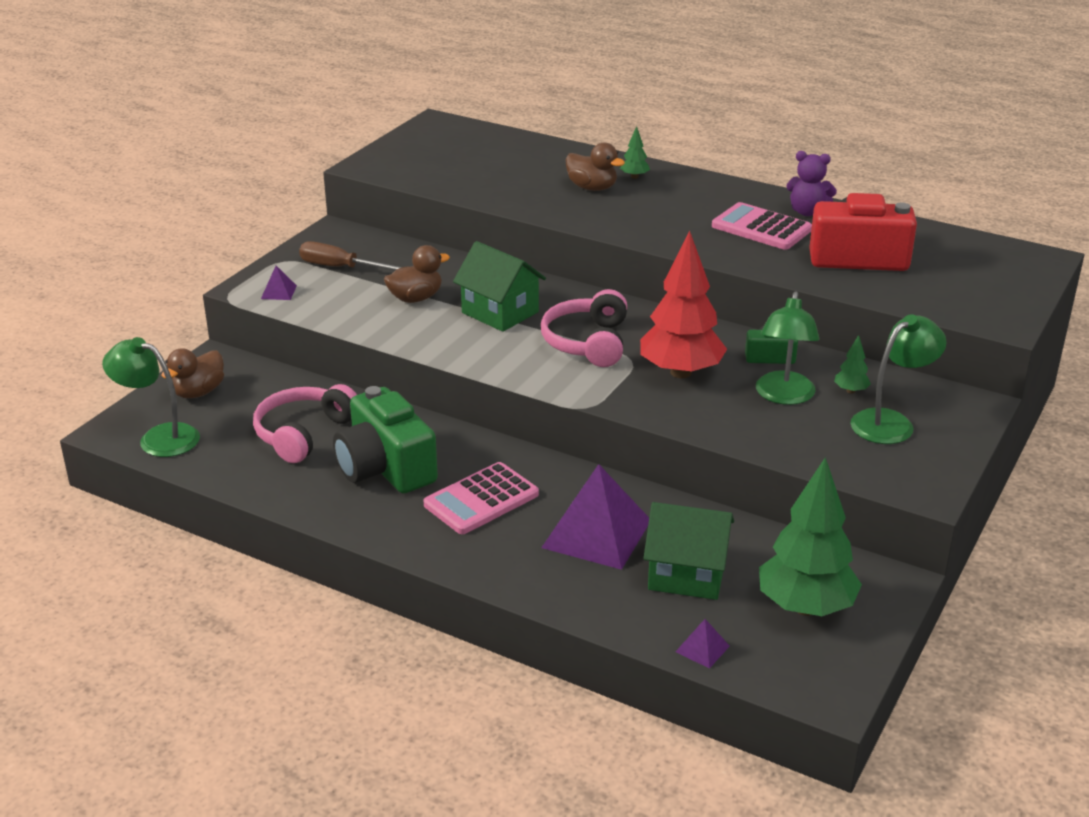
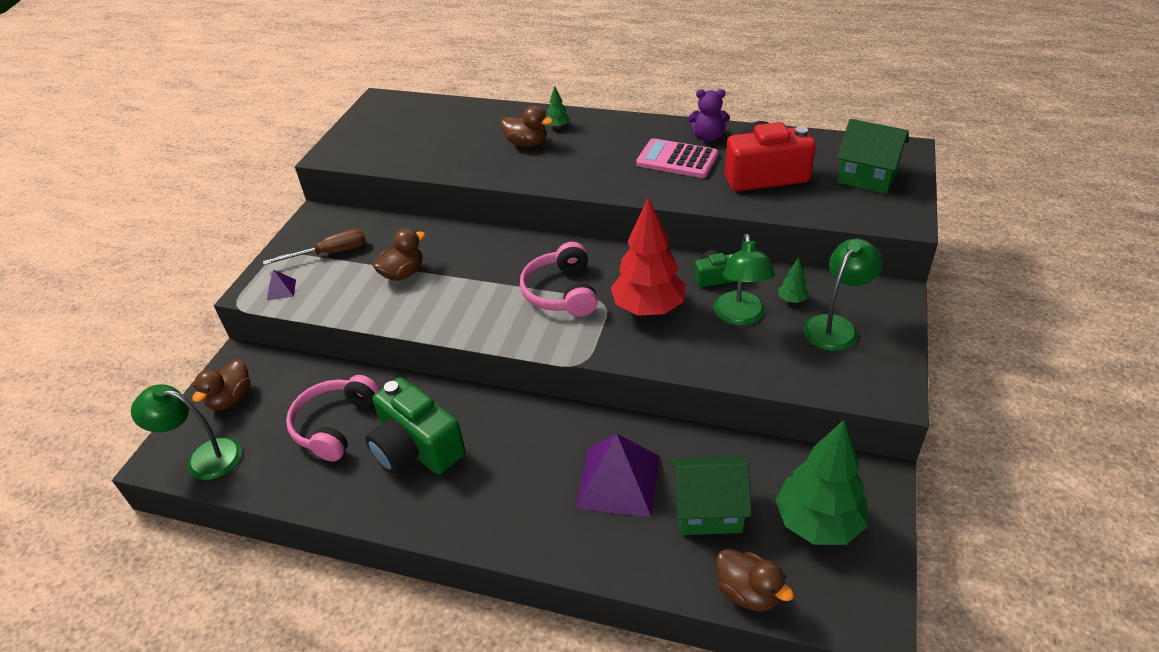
camera: 10 degrees left, 10 degrees up
(341, 268) = (330, 253): brown screwdriver -> brown screwdriver turned 150 degrees clockwise
(481, 499) = (509, 465): pink calculator -> none
(500, 312) = (479, 275): green house -> green house (867, 177)
(702, 648) = (748, 592): purple pyramid -> brown duck

